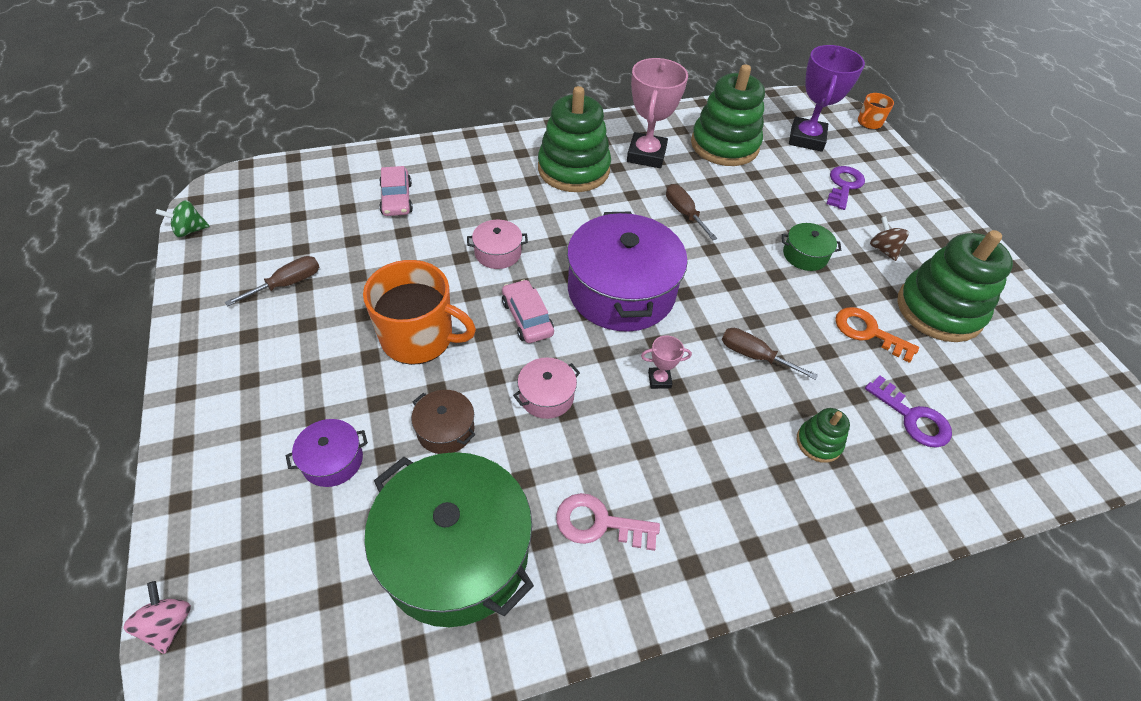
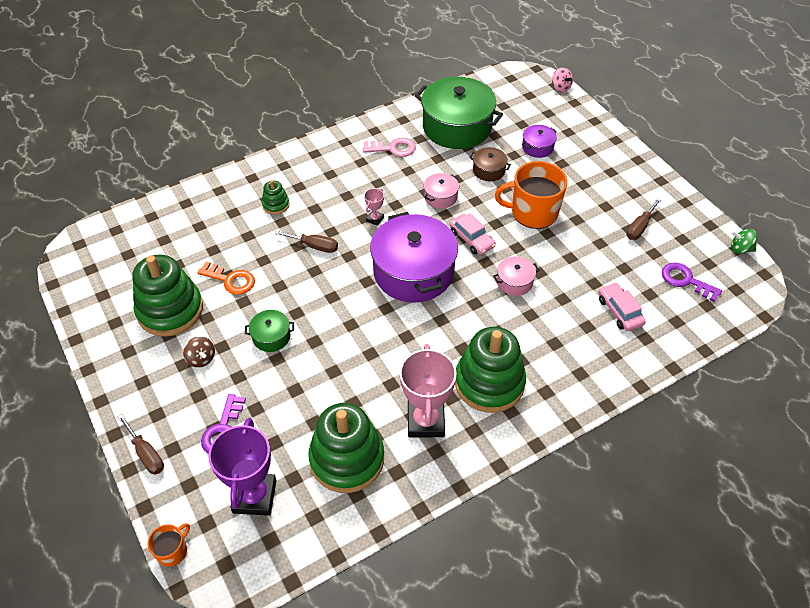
camera: 170 degrees right, 0 degrees up
(190, 230) = (740, 249): green spinning top -> green spinning top turned 135 degrees counterclockwise
(659, 380) = (375, 219): pink trophy -> pink trophy turned 45 degrees counterclockwise
(684, 213) = (377, 356): brown screwdriver -> brown screwdriver (146, 454)
(912, 418) = (214, 229): purple key -> purple key (685, 280)

